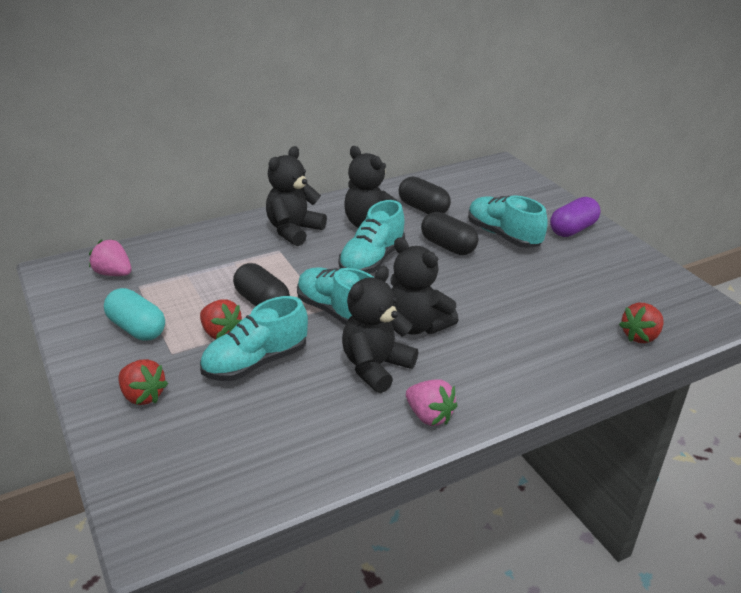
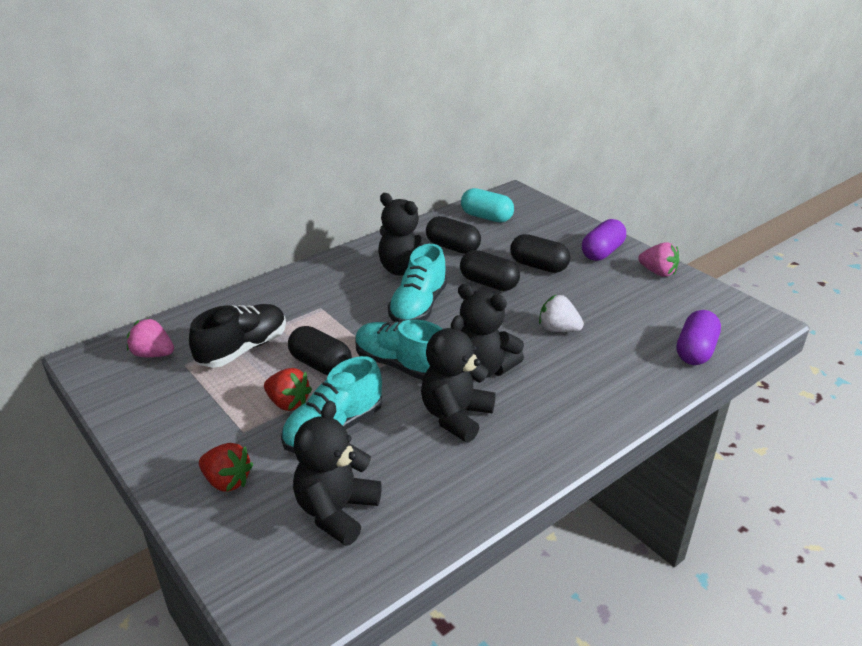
camera: 10 degrees left, 0 degrees up
(137, 328) = (198, 410): turquoise capsule -> turquoise capsule (486, 217)
(195, 279) = (243, 349): none -> black shoe
(294, 230) = (329, 285): black teddy bear -> black teddy bear (336, 511)
(429, 416) = (523, 458): pink strawberry -> pink strawberry (658, 272)
(503, 235) = (538, 266): turquoise shoe -> black capsule
(504, 298) = (558, 329): none -> white strawberry
(640, 336) = (695, 351): red strawberry -> purple capsule

